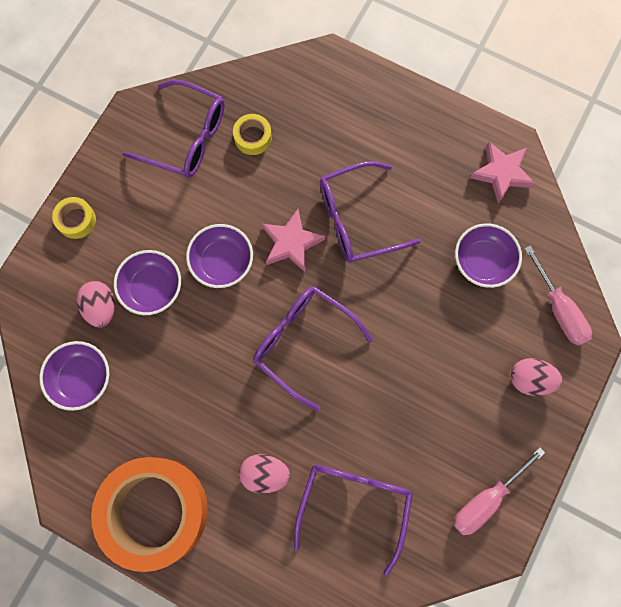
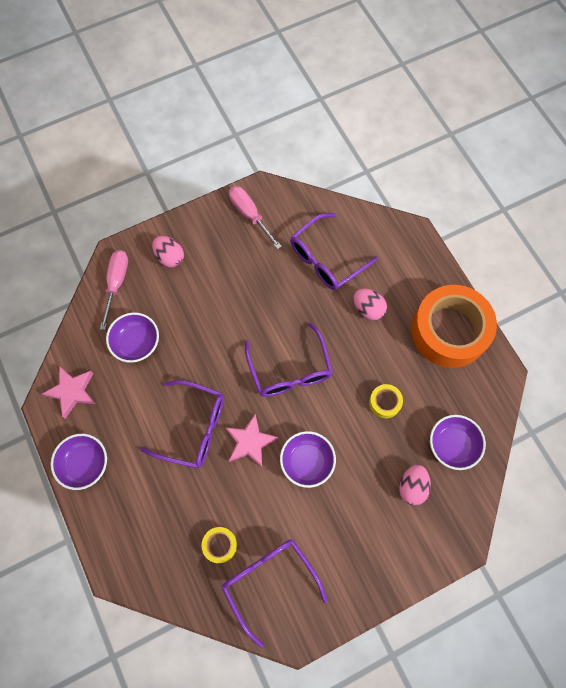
camera: 145 degrees left, 5 degrees down
(76, 220) = (393, 570): yellow tape -> yellow tape (384, 402)
(152, 288) = (367, 476): purple bowl -> purple bowl (84, 464)
(486, 500) = (249, 214): pink screwdriver -> pink screwdriver turned 120 degrees counterclockwise

